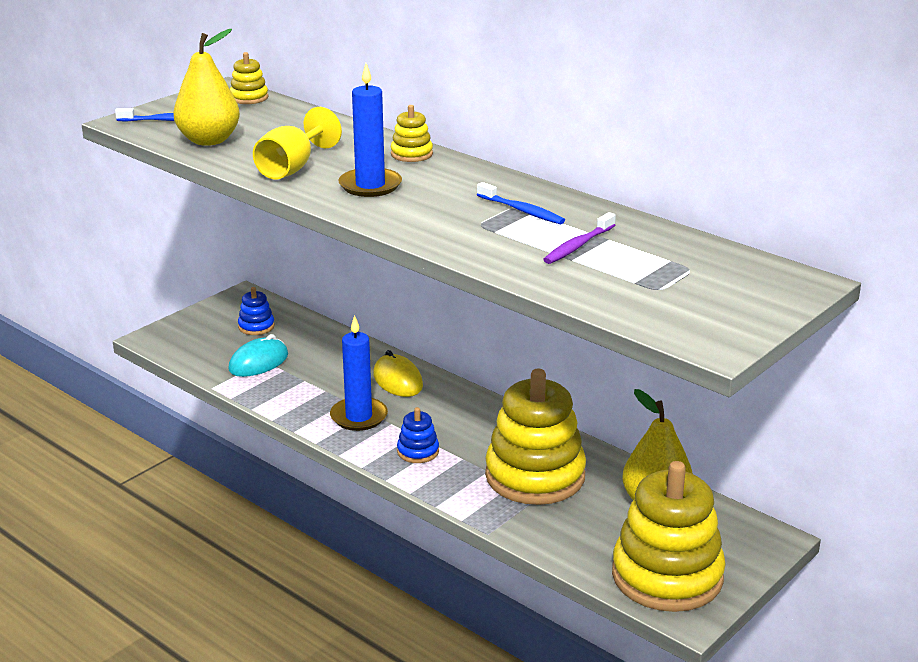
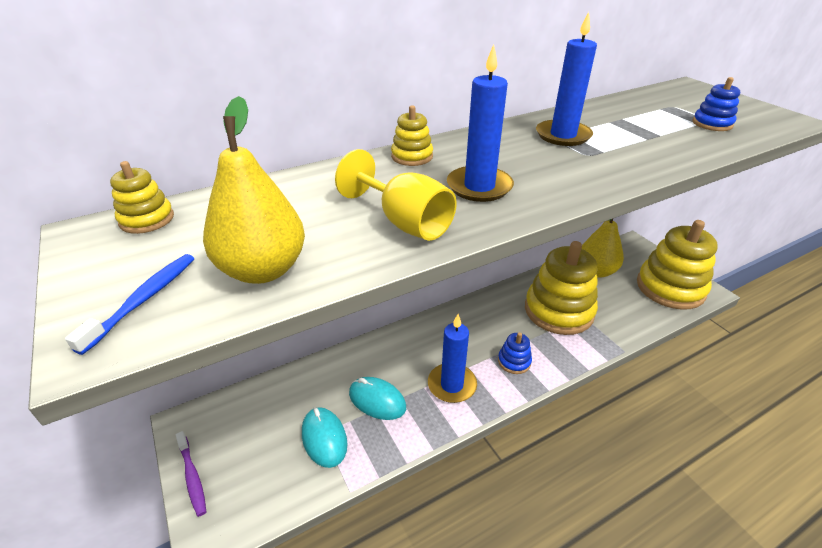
camera: 70 degrees left, 10 degrees up
(256, 326) = (254, 426): blue stacking toy -> blue stacking toy (712, 124)
(315, 378) = (377, 400): none -> turquoise mouse
(397, 380) = (407, 348): yellow mouse -> none
(522, 211) = (563, 135): blue toothbrush -> blue candle
(578, 246) = (635, 129): purple toothbrush -> purple toothbrush (192, 477)

